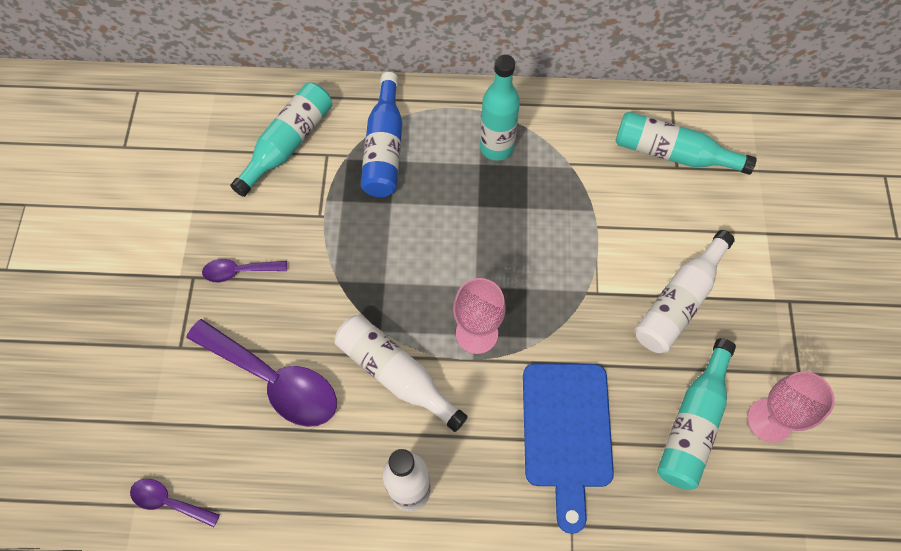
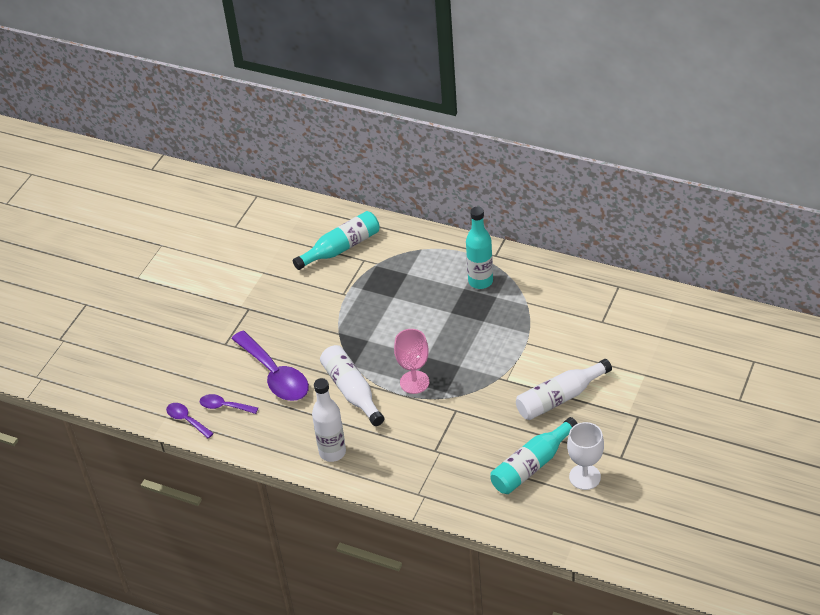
camera: 25 degrees right, 20 degrees down
(239, 271) = (278, 312): purple spoon -> purple spoon (224, 406)
(384, 148) = (404, 264): blue bottle -> none
(567, 432) = (446, 448): blue cutting board -> none
(673, 153) = (603, 313): turquoise bottle -> none
(769, 420) = (584, 477): pink goblet -> white goblet

